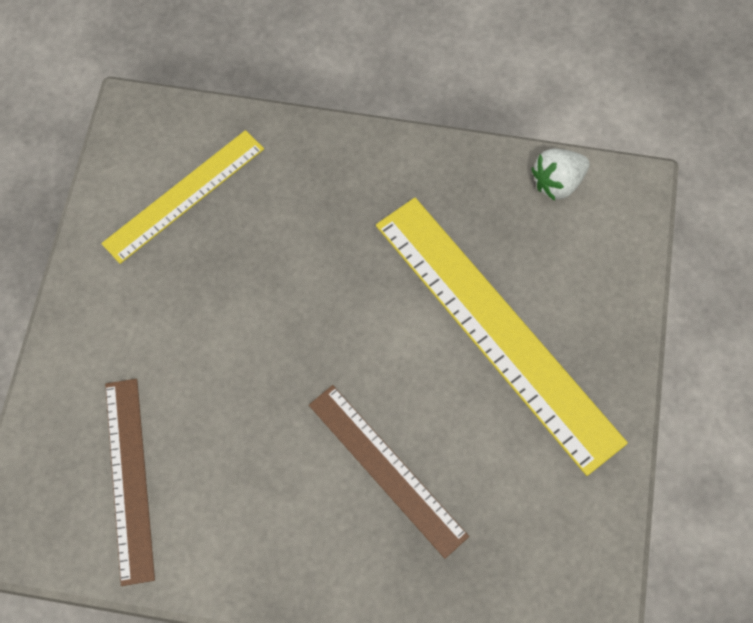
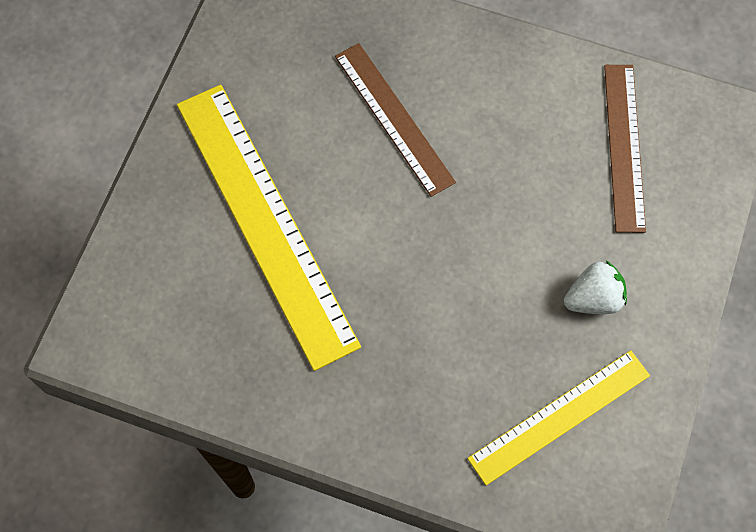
camera: 170 degrees left, 0 degrees up
(557, 182) = (159, 363): white strawberry -> white strawberry (593, 298)

